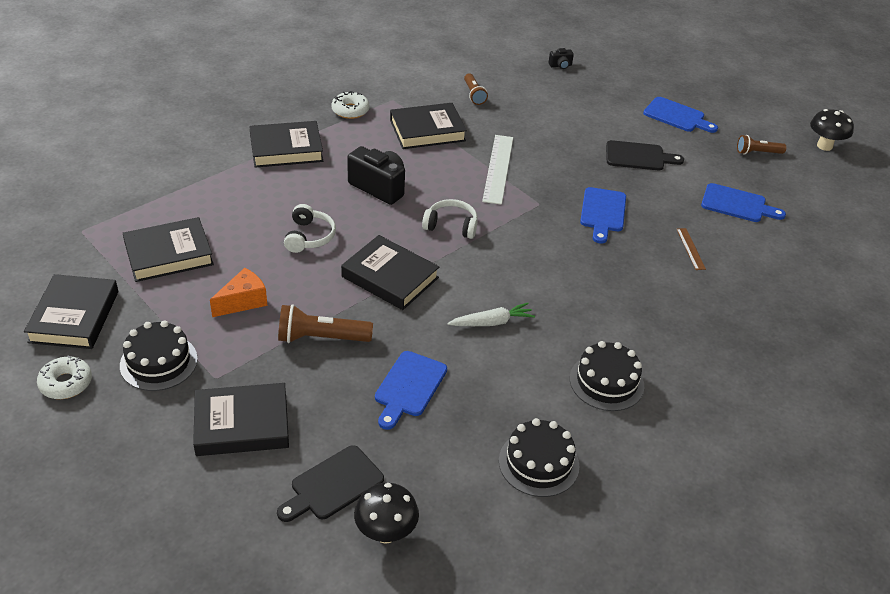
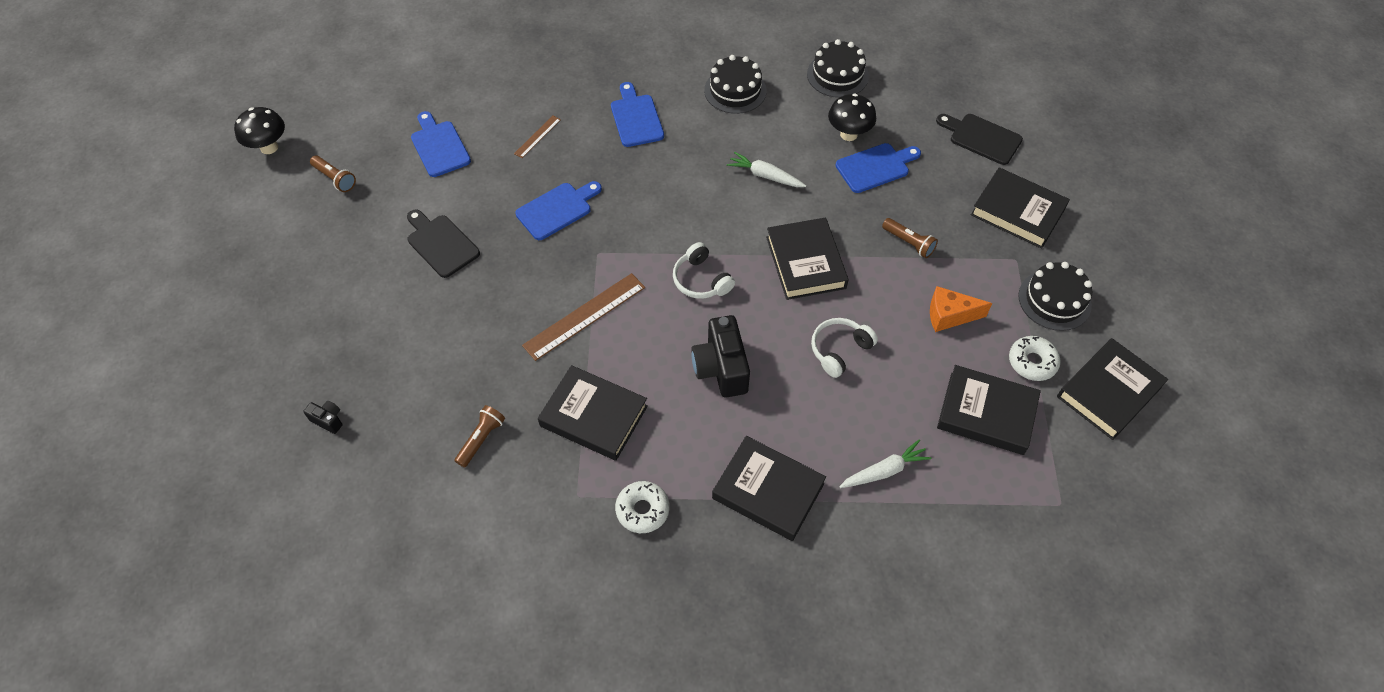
camera: 135 degrees left, 15 degrees up
(66, 383) = (1140, 326): white donut -> white donut (1032, 362)
(220, 191) = (884, 471): none -> white carrot
(321, 338) = (909, 243): brown flashlight -> brown flashlight, size x0.64
(333, 485) = (982, 138): black cutting board -> black cutting board turned 150 degrees counterclockwise
(386, 533) = (969, 95): black mushroom -> black mushroom (848, 134)
(498, 168) = (584, 316): white ruler -> brown ruler
(677, 116) = (331, 265): blue cutting board -> blue cutting board (636, 118)

